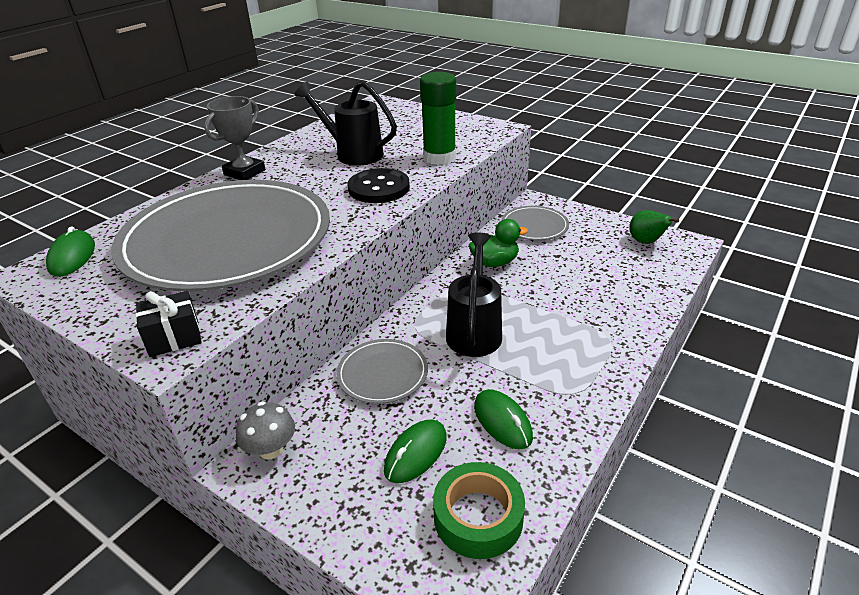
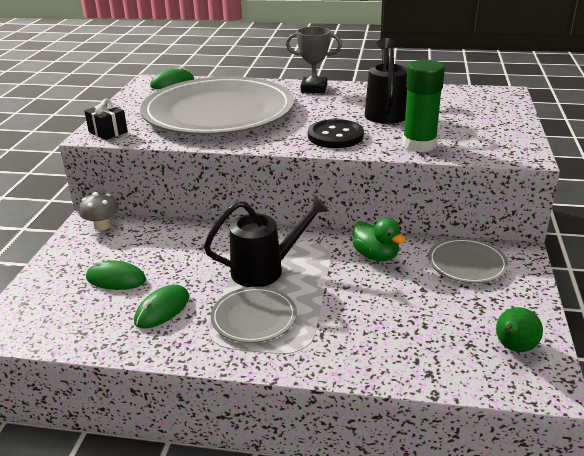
camera: 65 degrees right, 5 degrees down
(382, 373) = (190, 243): grey plate -> grey plate (254, 317)
(478, 517) = (66, 320): green tape -> none

